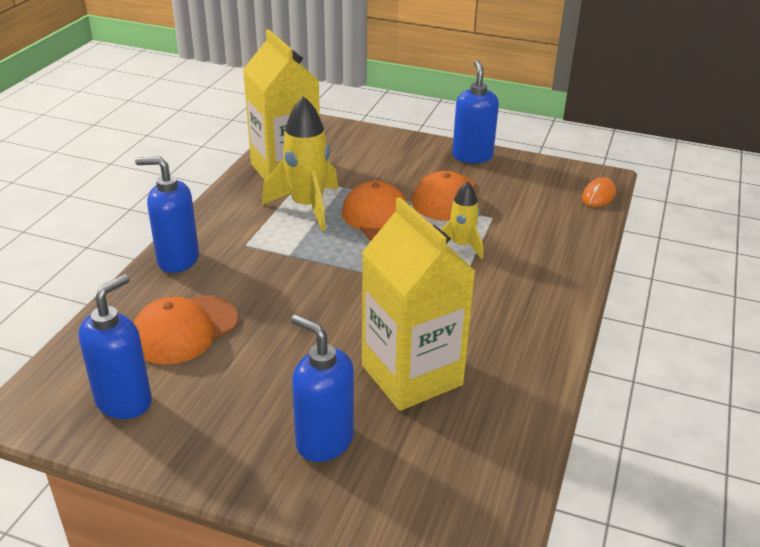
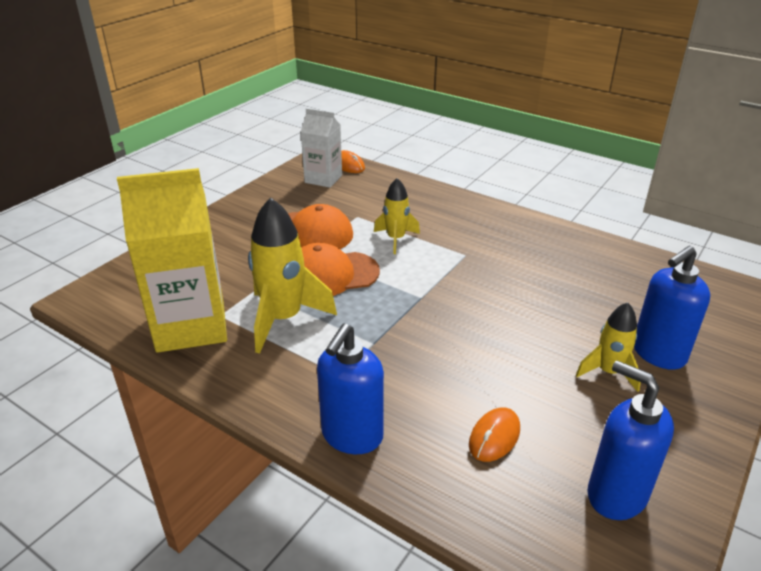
camera: 75 degrees left, 0 degrees up
(184, 330) = (494, 437): orange cap -> orange mouse
(284, 400) = (608, 372): none -> yellow rocket
(412, 375) = (573, 295): yellow carton -> none
(472, 156) = (246, 206): blue soap dispenser -> none
(555, 186) = (323, 179): none -> white carton

